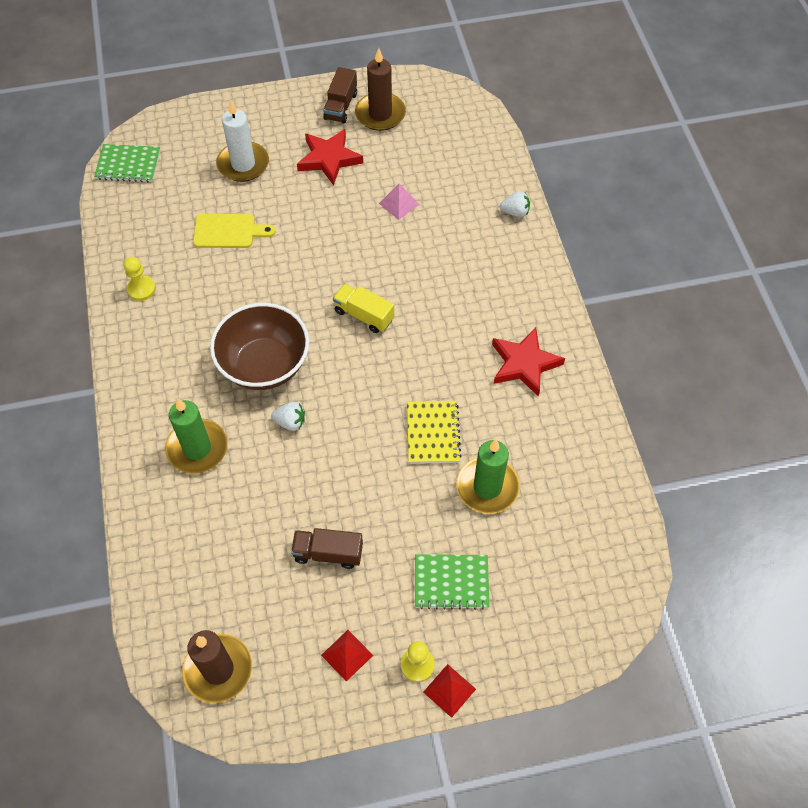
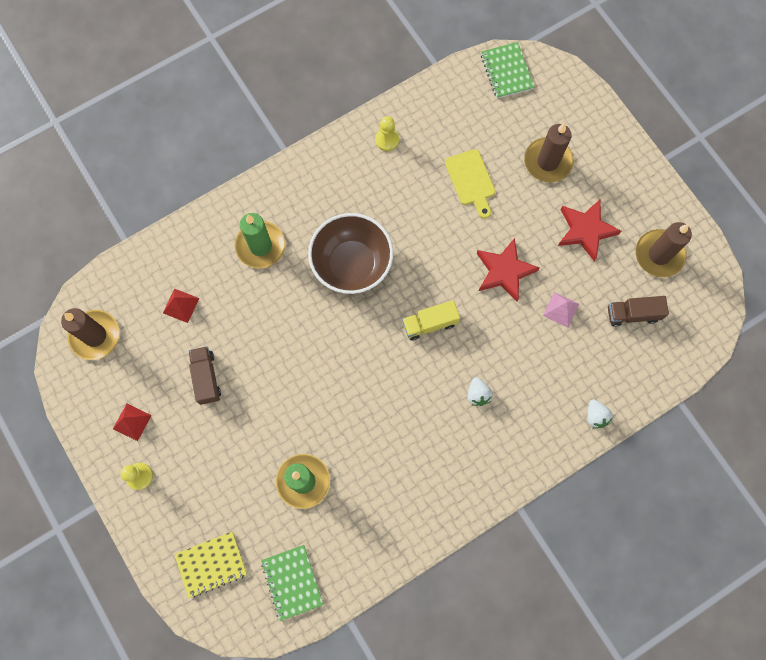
camera: 70 degrees right, 15 degrees up
(243, 164) = (547, 161): white candle -> brown candle
(290, 422) = (307, 305): white strawberry -> white strawberry (478, 394)
(341, 106) = (652, 216): brown truck -> brown truck (632, 314)
(364, 315) = (429, 324): yellow truck -> yellow truck turned 120 degrees counterclockwise
(433, 433) = (337, 421): yellow notebook -> yellow notebook (211, 564)
(449, 690) = (127, 506): red pyramid -> red pyramid (181, 305)
(451, 582) = (212, 479): green notebook -> green notebook (292, 582)
(524, 364) = (432, 475): red star -> red star (504, 271)

